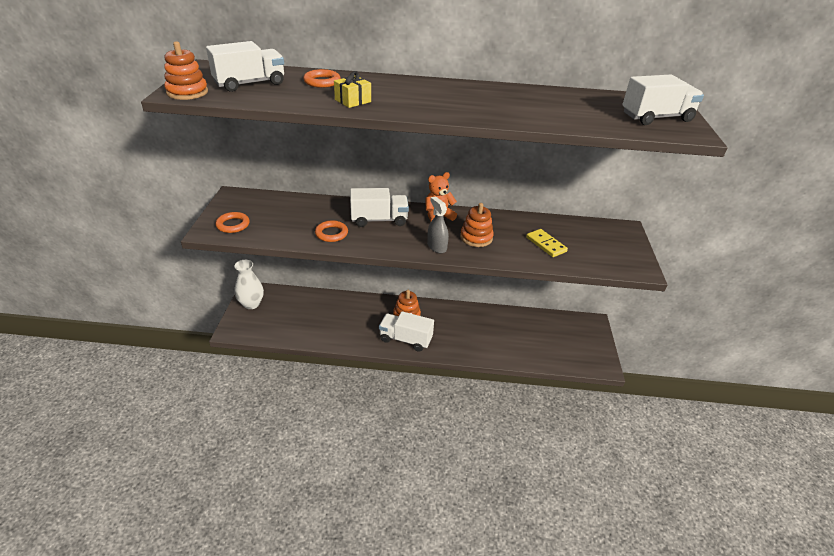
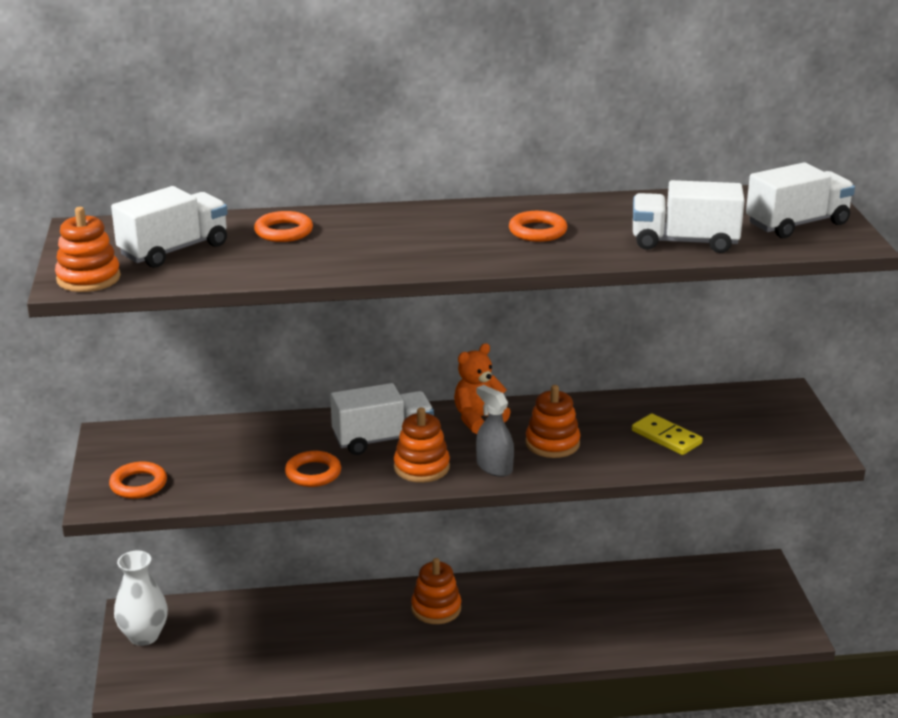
camera: 10 degrees left, 10 degrees down
(353, 101) = (350, 257): yellow gift -> none
(394, 240) = (421, 467): none -> orange stacking toy
(405, 339) = (448, 648): white truck -> white truck (684, 242)
(480, 101) = (537, 231): none -> orange ring

